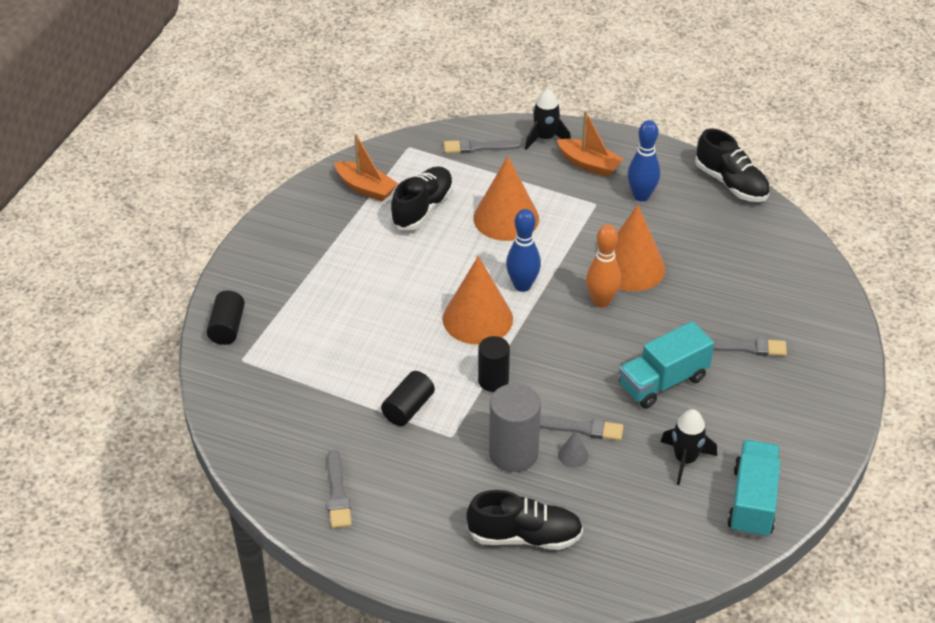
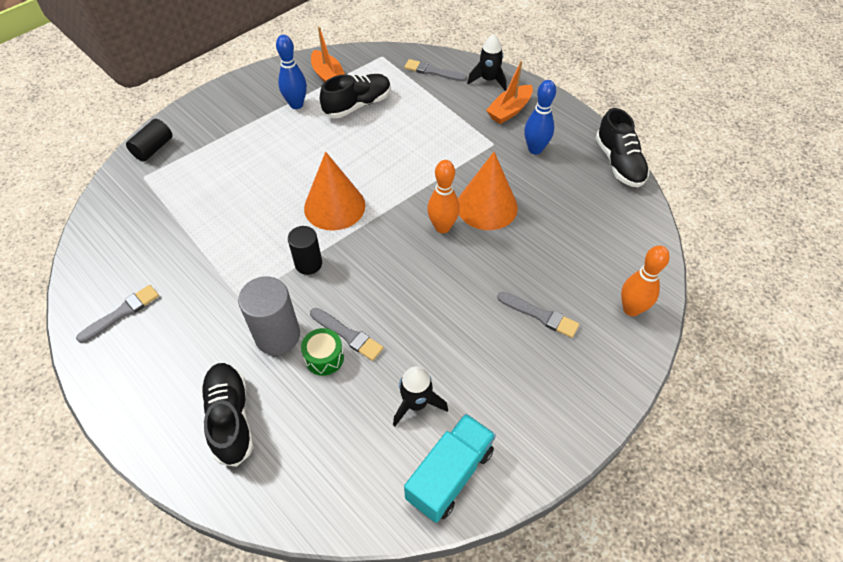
camera: 25 degrees right, 10 degrees up
(337, 493) = (121, 313): grey brush -> grey brush turned 150 degrees counterclockwise
(408, 408) = (227, 262): black cylinder -> none
(506, 218) = (414, 132): orange cone -> none
(522, 286) = (388, 191): blue bowling pin -> blue bowling pin (296, 104)
(524, 536) = (230, 418): black shoe -> black shoe turned 135 degrees counterclockwise
(573, 455) = (324, 357): grey cone -> green drum
(589, 164) = (509, 110): orange boat -> orange boat turned 75 degrees clockwise
(663, 382) = (446, 319): turquoise truck -> none
(822, 313) = (631, 309): none -> orange bowling pin

